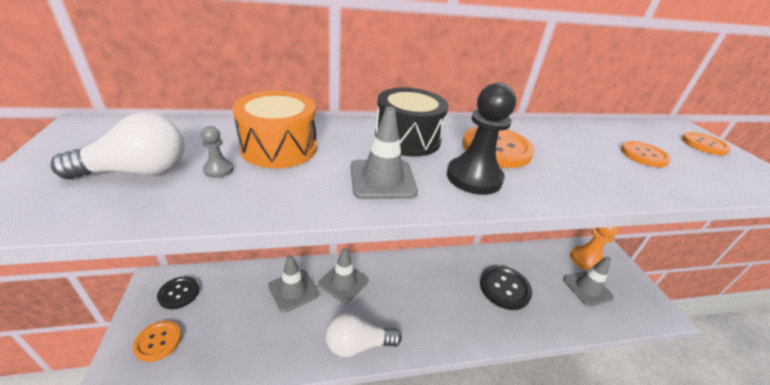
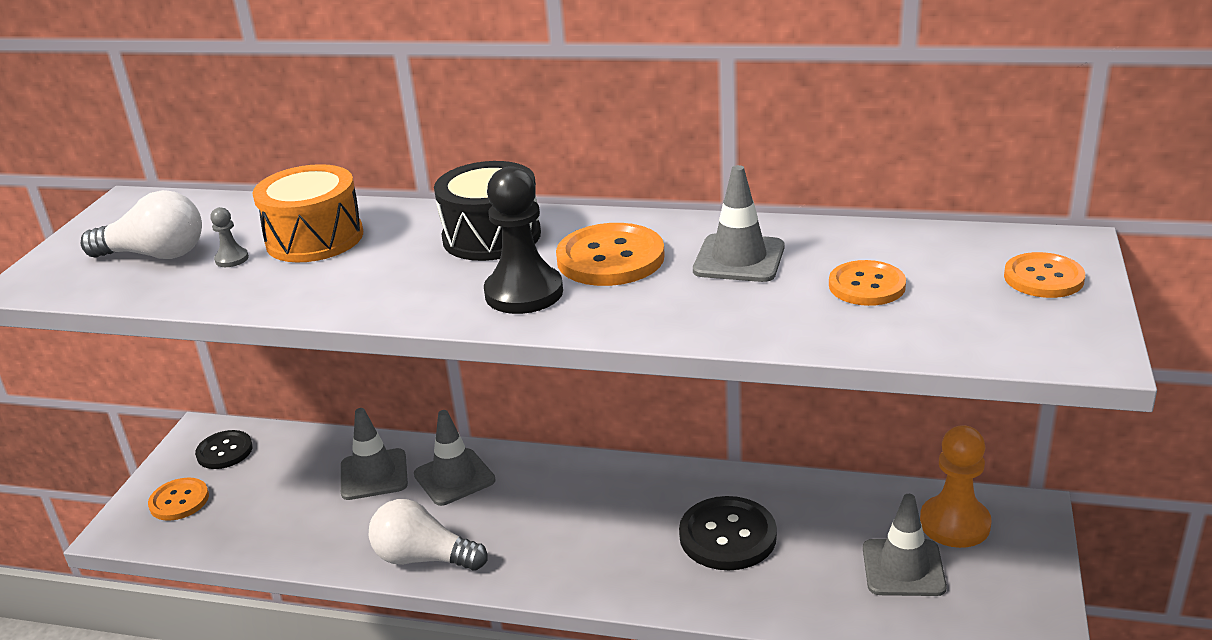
camera: 30 degrees right, 5 degrees down
(382, 179) = (402, 285): grey traffic cone -> grey traffic cone (739, 259)

